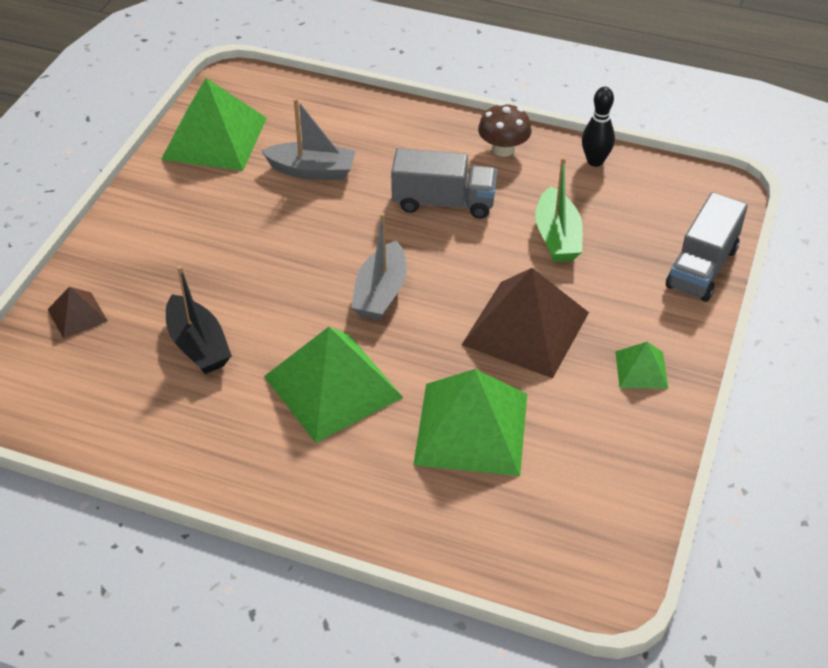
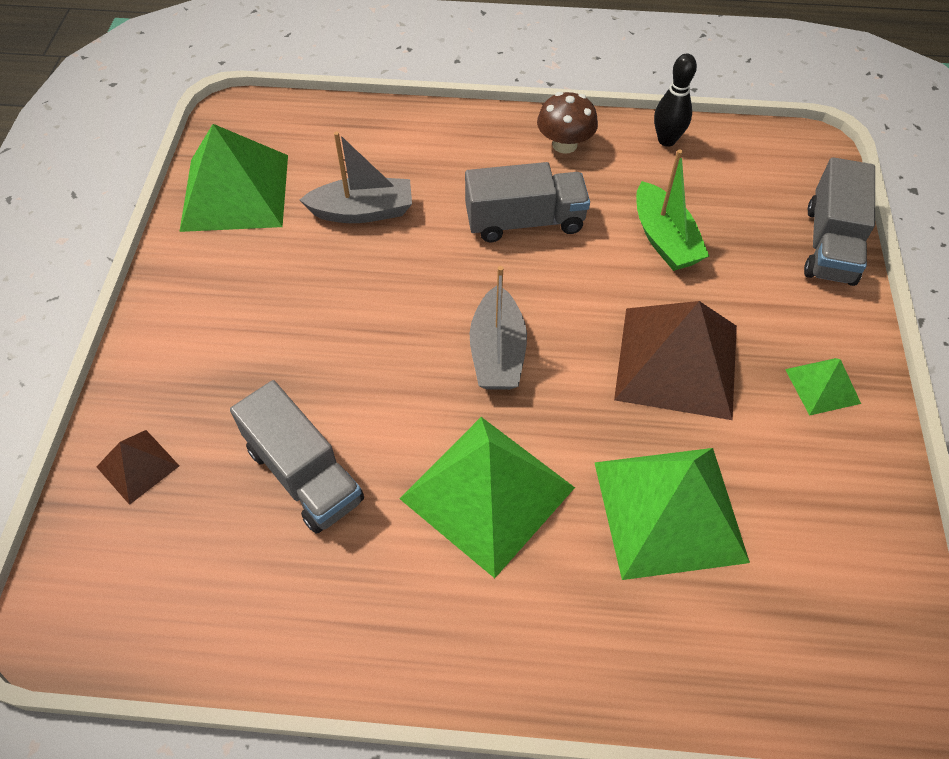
camera: 15 degrees left, 10 degrees up
(198, 345) = (304, 474): black boat -> grey truck

